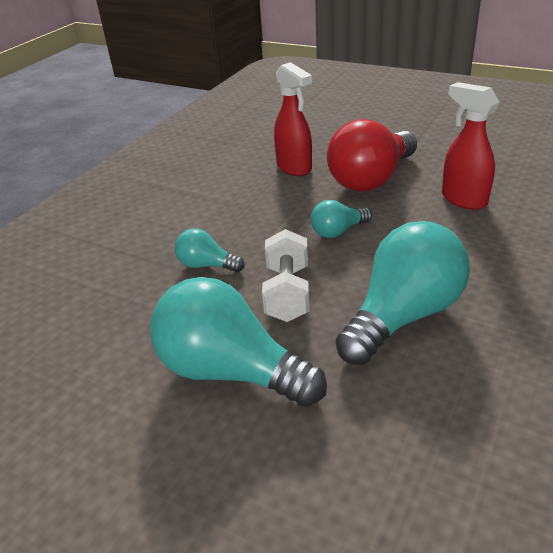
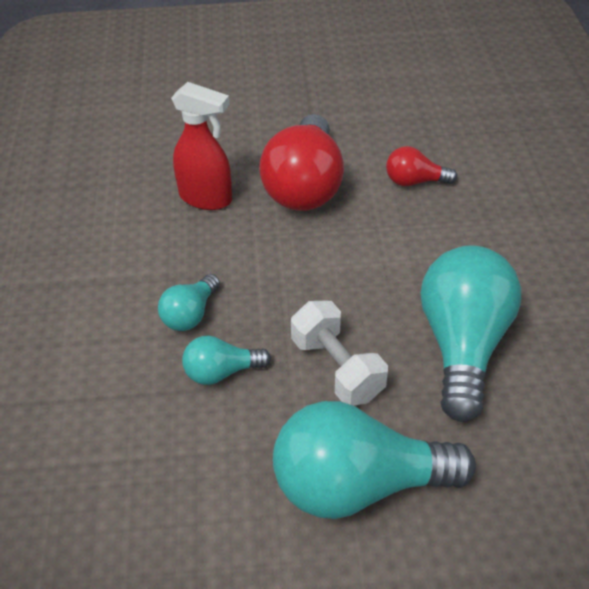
camera: 35 degrees left, 10 degrees up
(338, 231) = (325, 269): turquoise light bulb -> turquoise light bulb (190, 314)
(463, 199) = (414, 181): red spray bottle -> red light bulb

